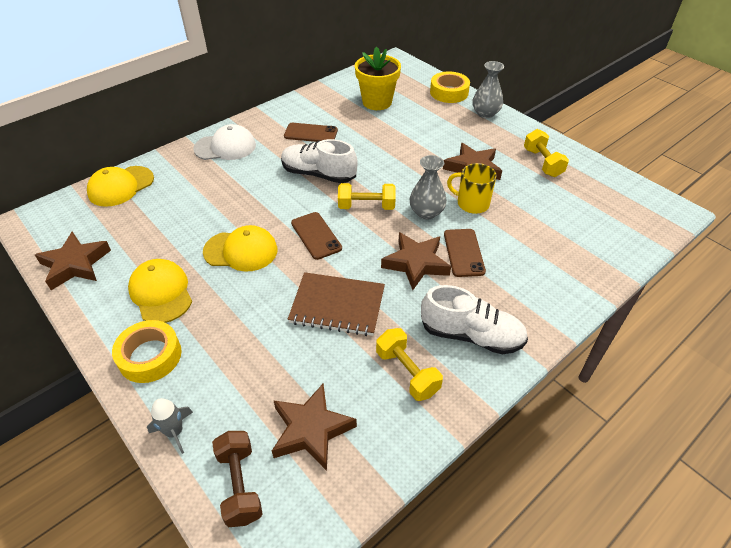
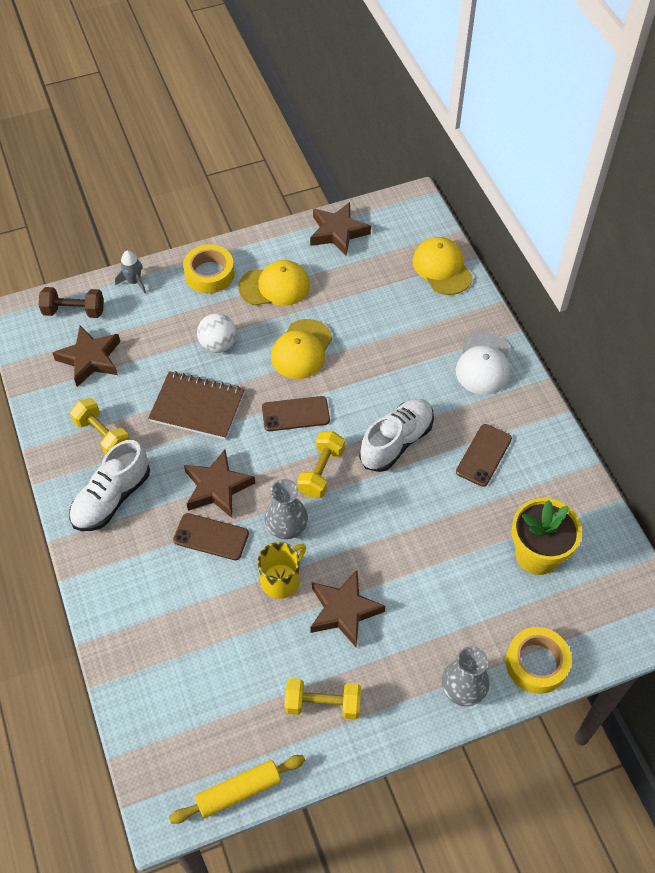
camera: 110 degrees right, 10 degrees up
(253, 314) = (218, 345): none -> white ball
(337, 305) = (197, 407): brown notebook -> brown notebook turned 75 degrees clockwise
(407, 372) = (102, 435): yellow dumbbell -> yellow dumbbell turned 60 degrees clockwise
(628, 183) = (238, 791): none -> yellow rolling pin

